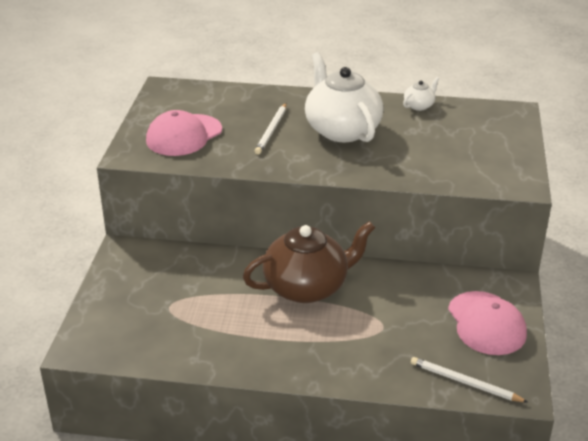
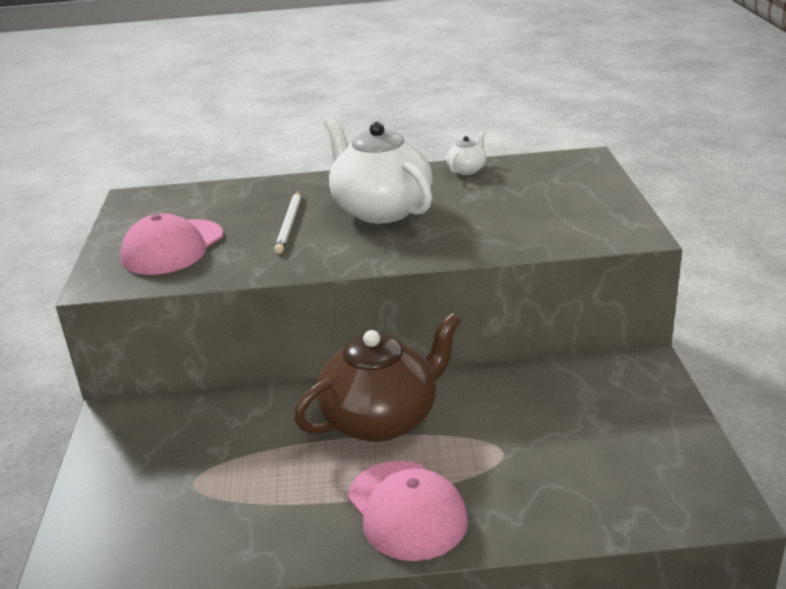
camera: 10 degrees left, 5 degrees down
(465, 382) = (644, 508): white pencil -> none
(486, 323) = (637, 421): pink cap -> pink cap (406, 510)

